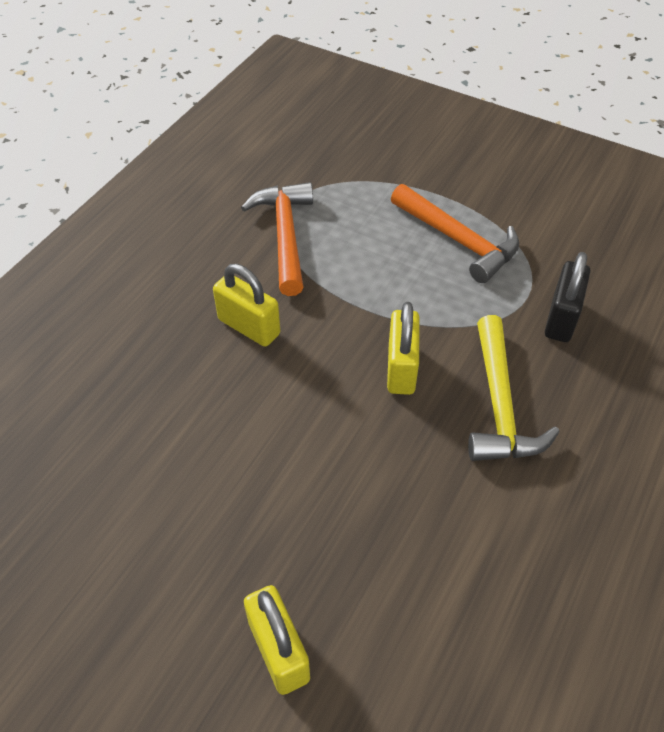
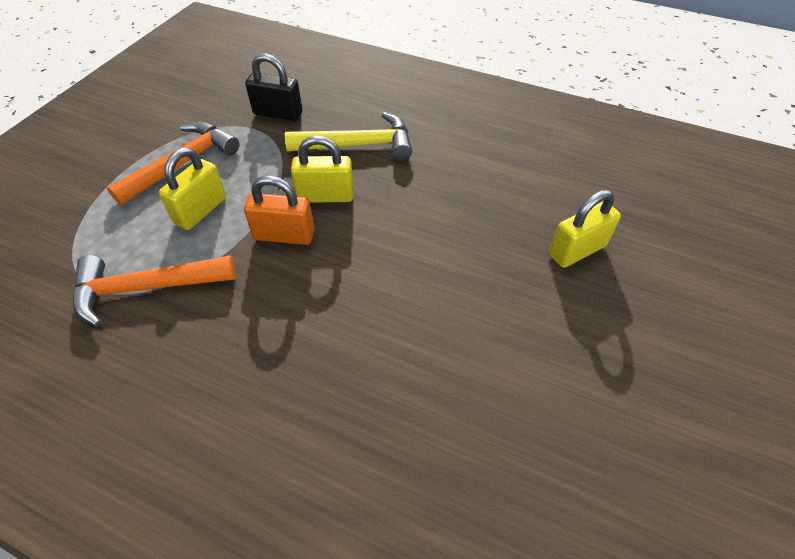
camera: 95 degrees left, 0 degrees up
(249, 327) = (274, 305): yellow padlock -> yellow padlock (201, 211)
(340, 332) = (284, 235): none -> orange padlock

